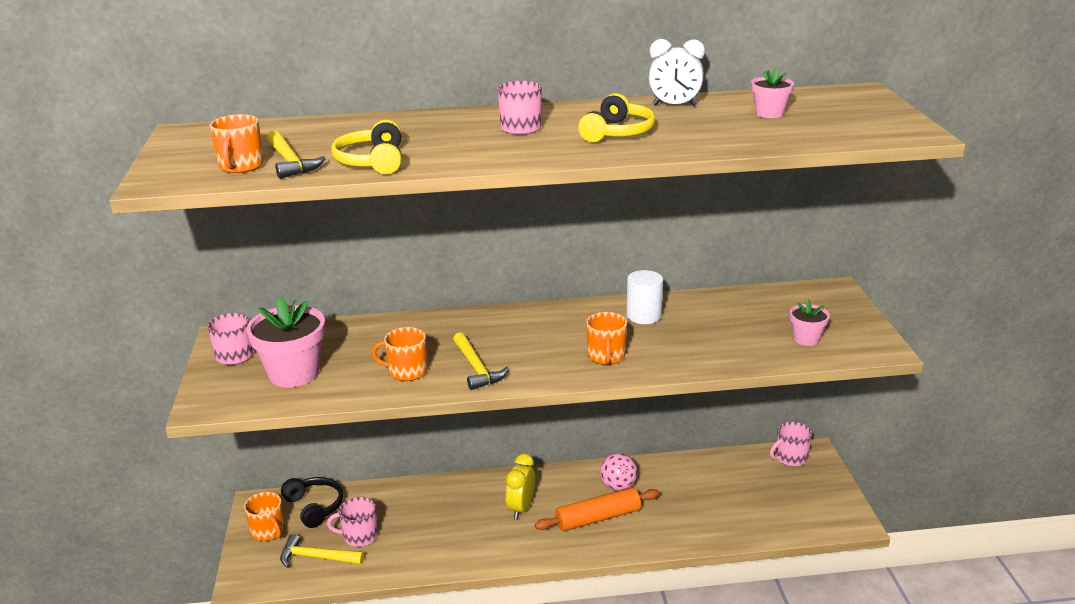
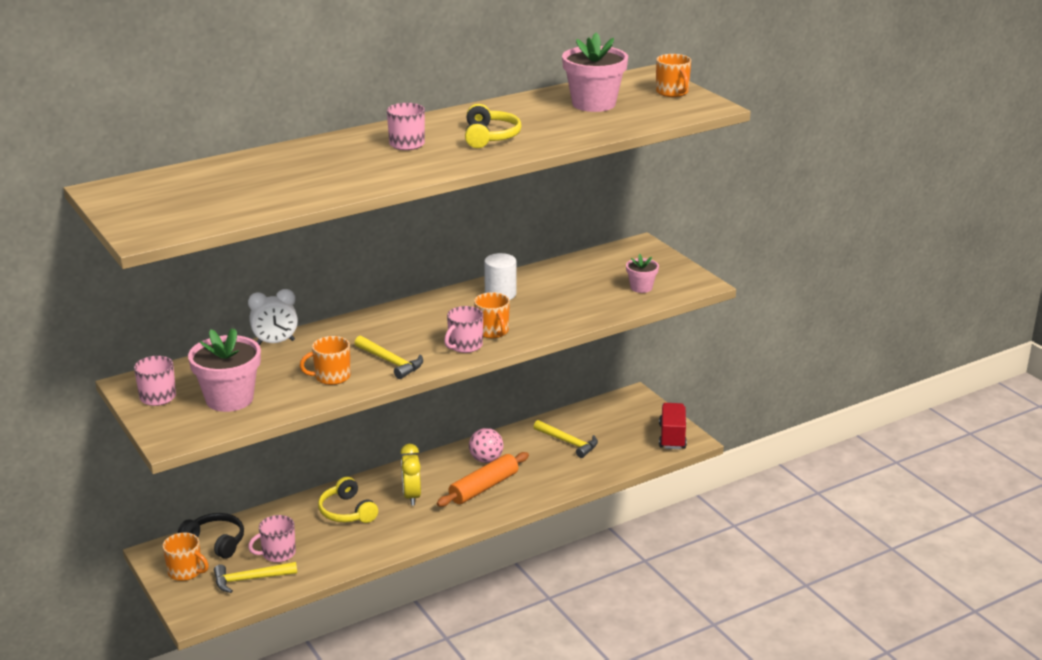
camera: 25 degrees left, 0 degrees up
(241, 166) = (202, 212): orange mug -> orange mug (672, 92)
(290, 162) = (242, 201): yellow hammer -> yellow hammer (568, 442)
(372, 161) = (313, 190): yellow headphones -> yellow headphones (347, 511)
(674, 105) = (513, 107): white clock -> white clock (275, 342)
(769, 113) = (593, 104): pink flower pot -> pink flower pot, size x1.88
(790, 458) = (618, 404): pink mug -> pink mug (464, 346)
(833, 511) = (672, 437): none -> red truck

